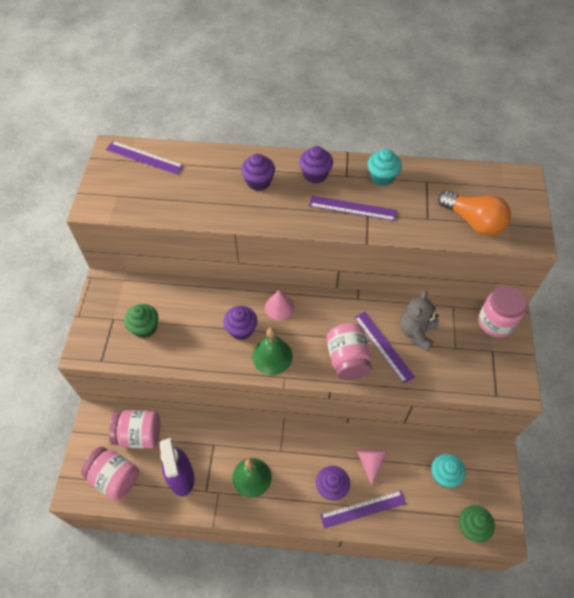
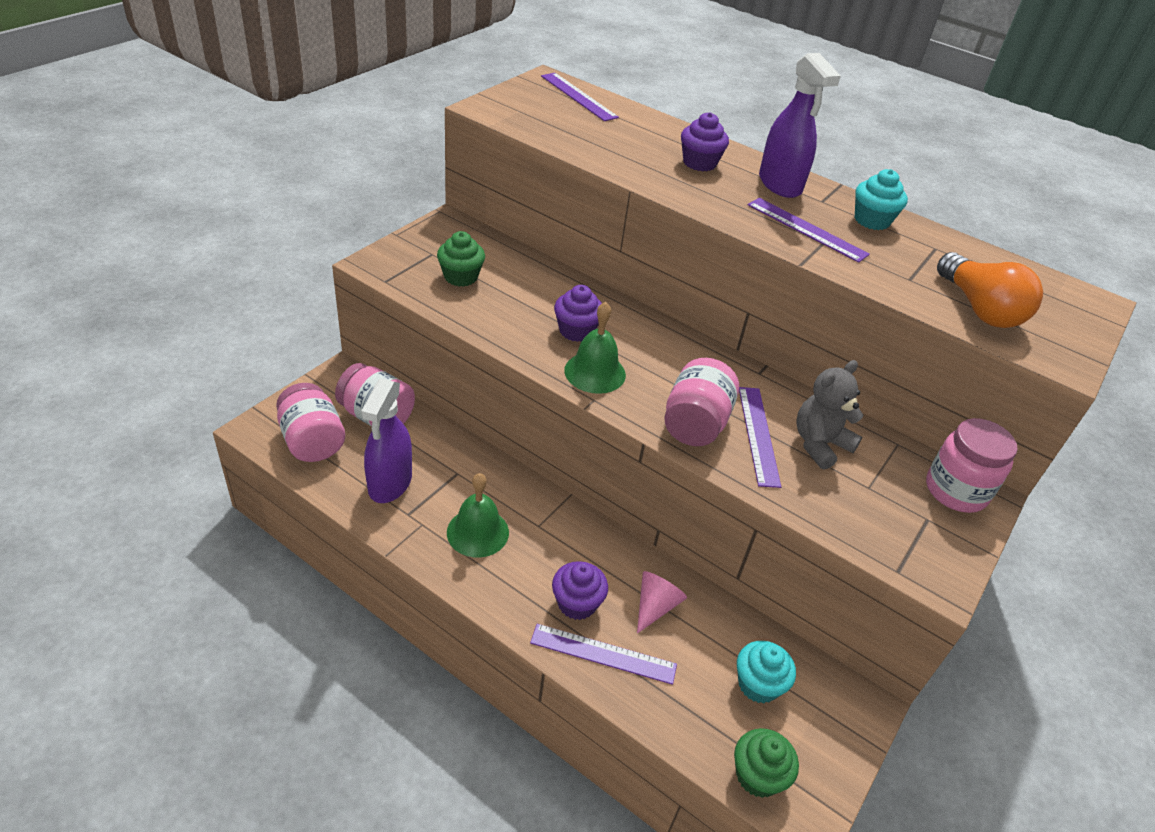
camera: 25 degrees right, 15 degrees down
(279, 307) = (643, 333): pink cone -> none
(315, 174) = (780, 184): purple cupcake -> purple spray bottle

